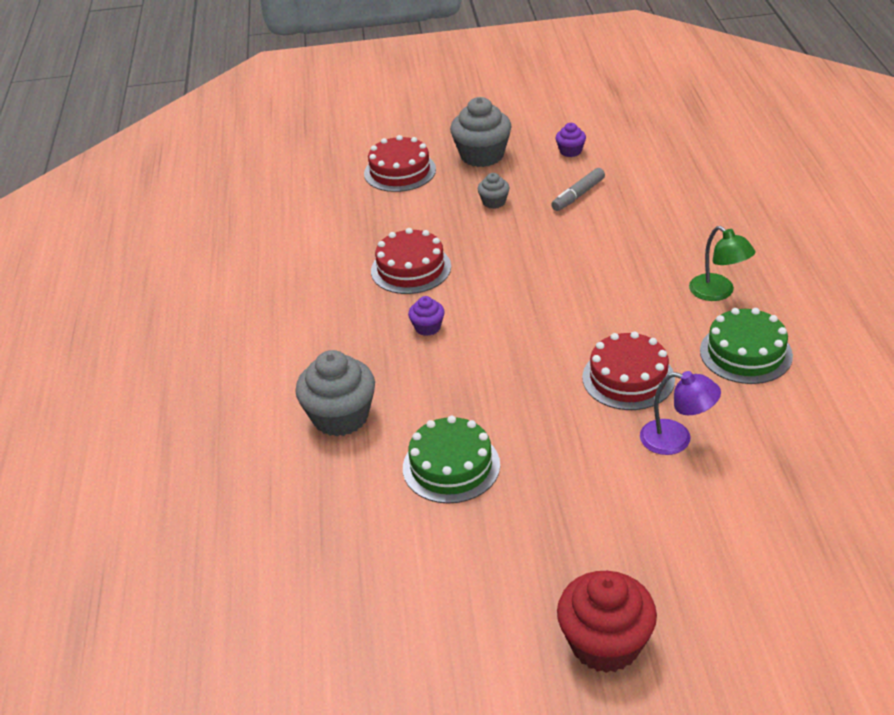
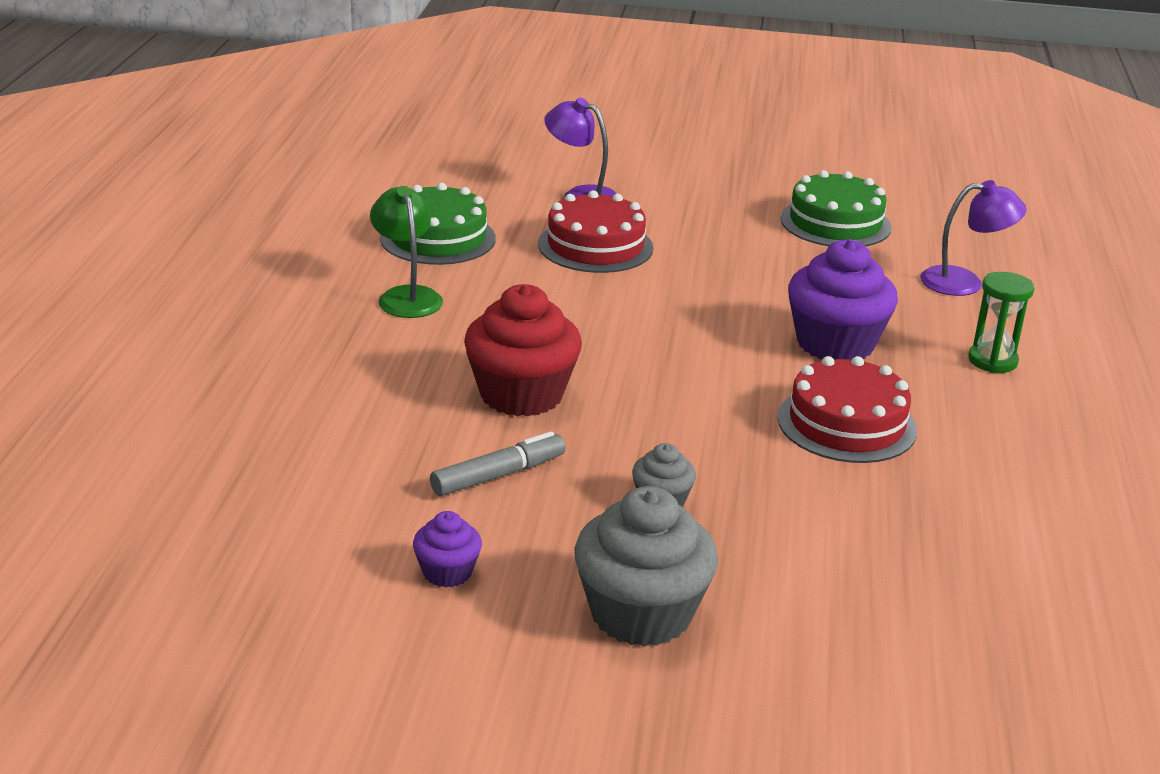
camera: 170 degrees left, 10 degrees down
(323, 340) = (992, 361): none -> green hourglass
(340, 416) = (964, 282): grey cupcake -> purple lamp
(400, 171) = (837, 621): red cake -> none
(427, 327) = (835, 343): purple cupcake -> purple cupcake, size x2.01
(605, 643) = (732, 117): red cupcake -> red cupcake (521, 395)

